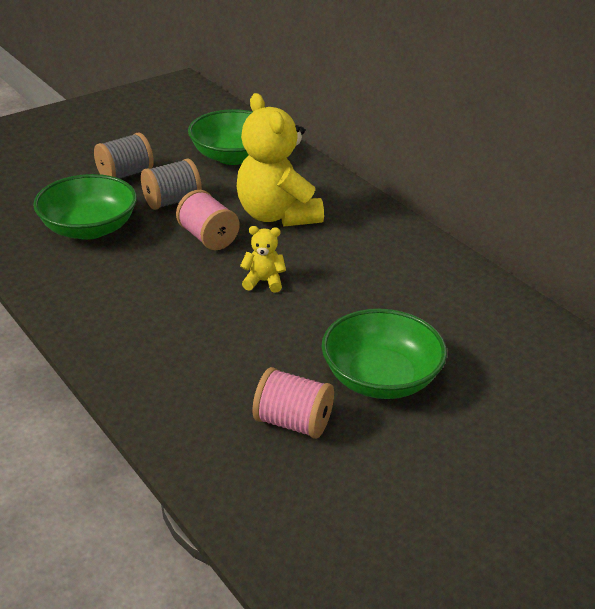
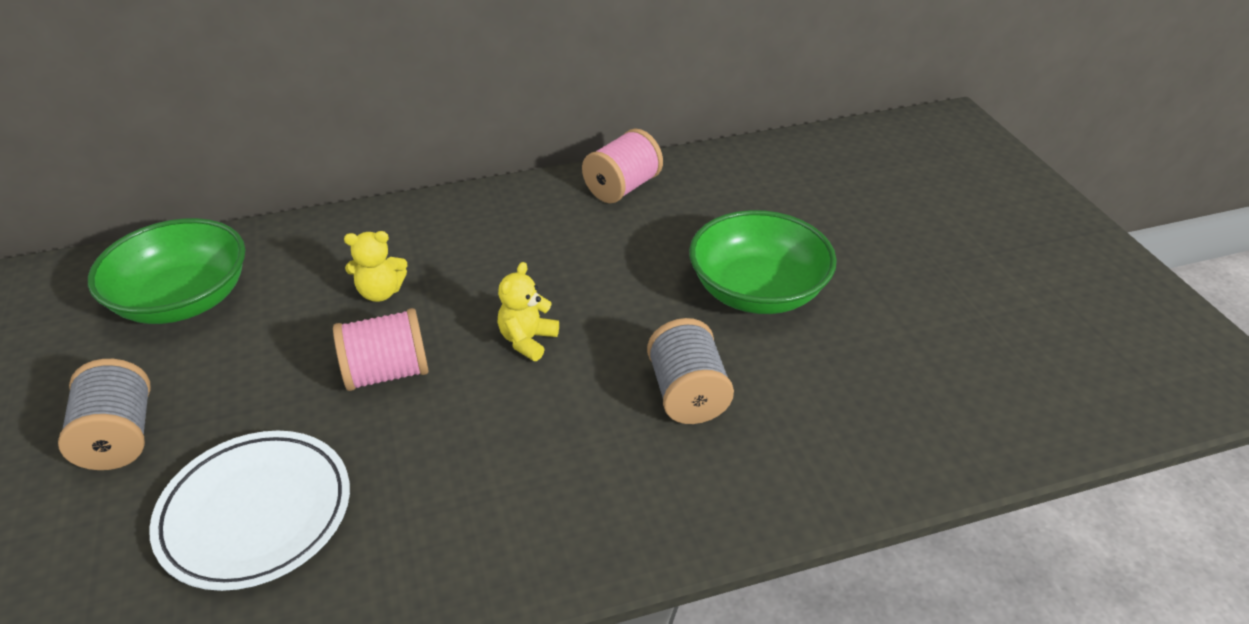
camera: 70 degrees left, 5 degrees up
(89, 228) = (256, 514): green bowl -> white plate
(172, 201) = (256, 393): grey spool -> grey spool (687, 394)
(277, 215) = (380, 292): yellow teddy bear -> yellow teddy bear, size x0.45
(293, 422) = (813, 378): pink spool -> pink spool (622, 188)

